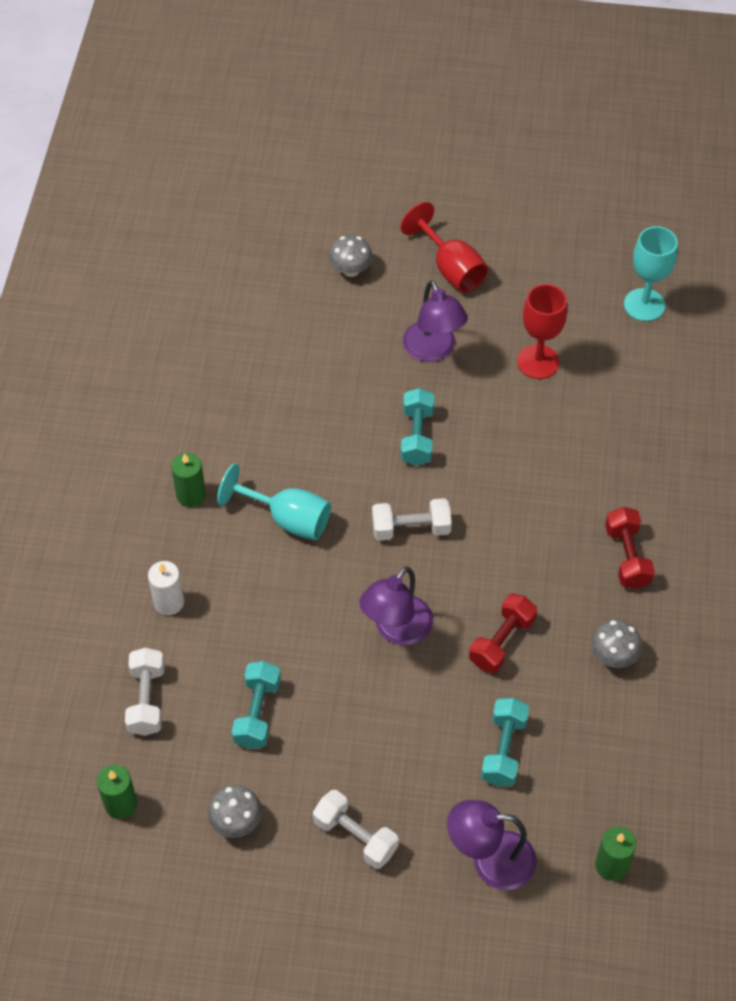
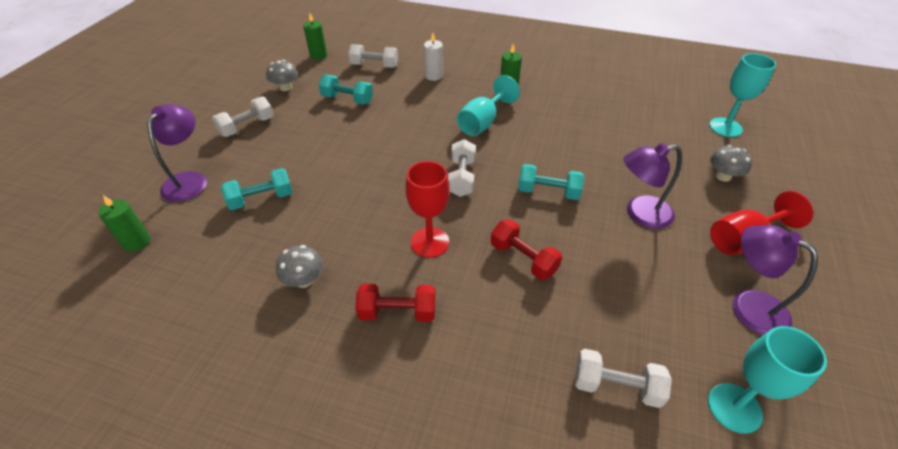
camera: 100 degrees right, 10 degrees down
(251, 253) = (725, 127): none -> turquoise goblet
(396, 630) = (380, 160): purple lamp -> purple lamp (748, 305)
(502, 641) = (347, 212): red dumbbell -> red dumbbell (523, 259)
(504, 750) = (261, 199): turquoise dumbbell -> turquoise dumbbell turned 45 degrees counterclockwise
(538, 362) = (634, 286): red goblet -> red goblet (429, 242)
(650, 381) = (616, 386): none -> white dumbbell

